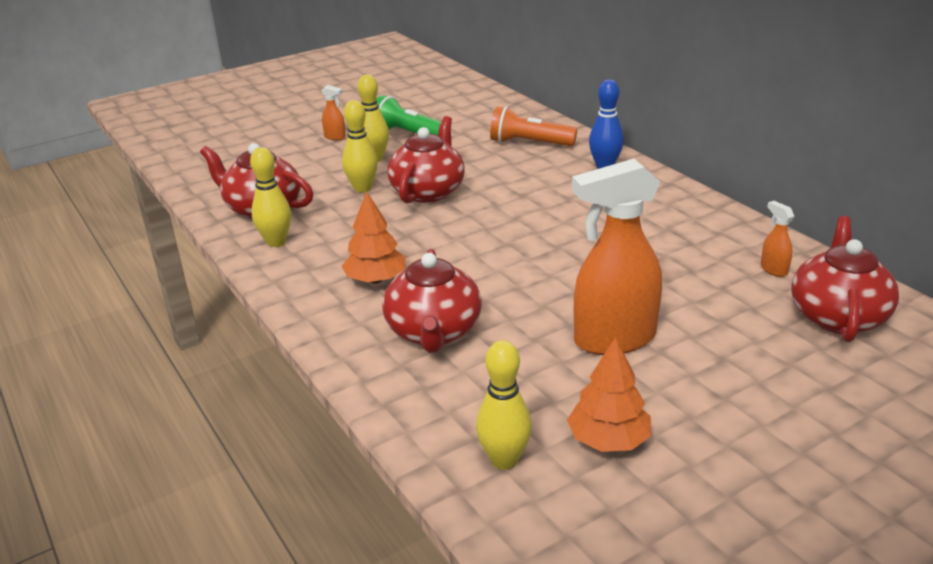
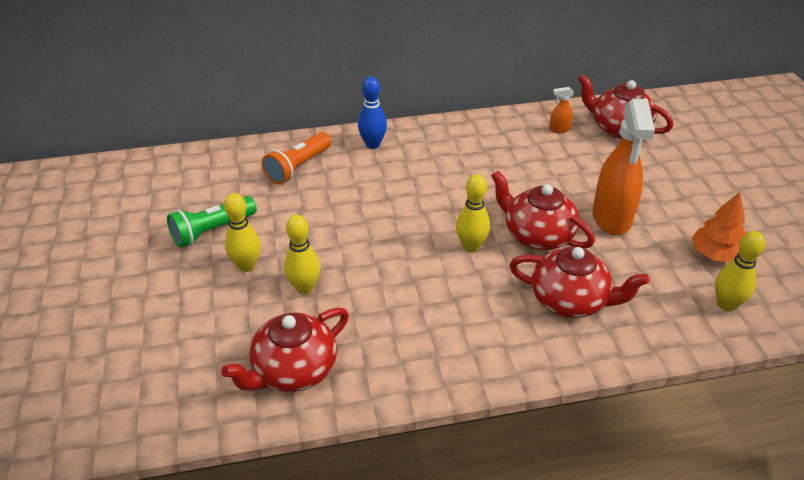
camera: 70 degrees left, 10 degrees up
(276, 242) = (372, 371): yellow bowling pin -> yellow bowling pin (471, 246)
(335, 137) = (168, 283): orange spray bottle -> none
(376, 279) = (478, 316): orange tree -> none
(428, 191) = (342, 248): red teapot -> red teapot (537, 235)

